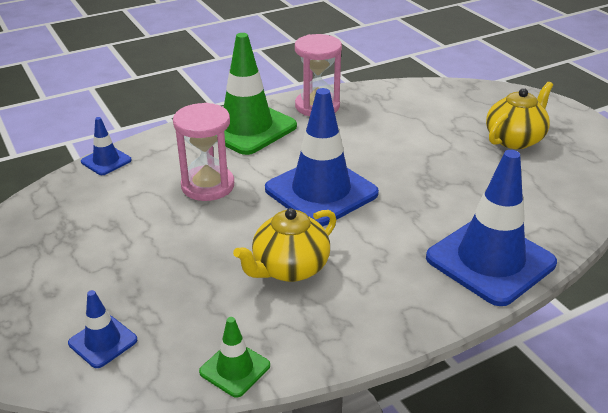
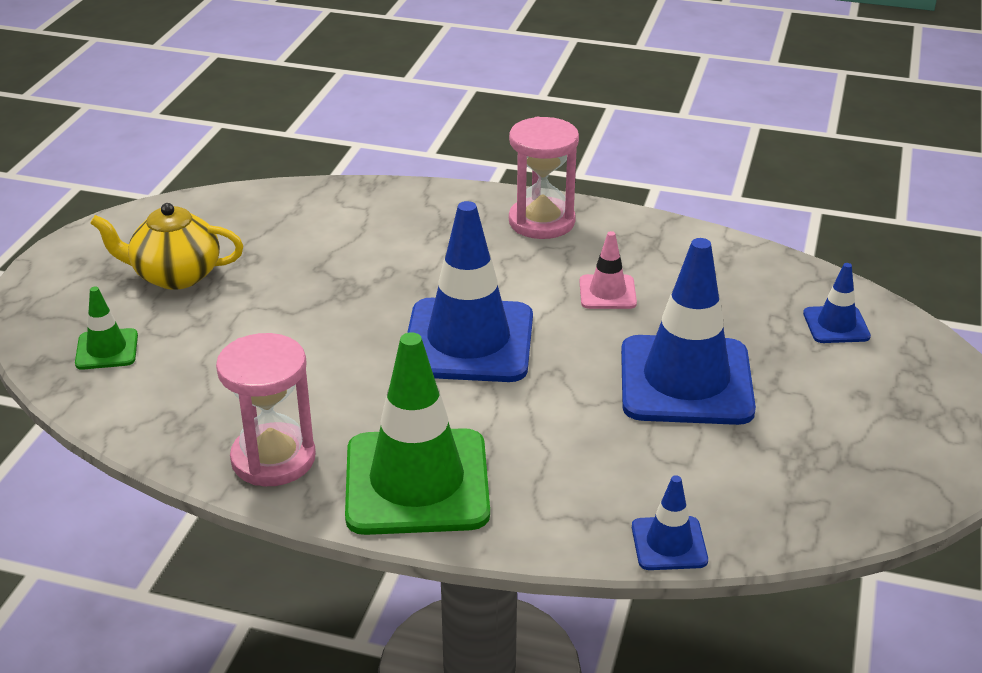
camera: 135 degrees left, 0 degrees up
(208, 186) = (579, 421): pink hourglass -> pink hourglass (541, 222)
(235, 369) = (741, 254): green traffic cone -> green traffic cone (107, 349)
(289, 268) = (607, 292): yellow teapot -> pink traffic cone
(490, 260) = (435, 209): blue traffic cone -> blue traffic cone (686, 381)

